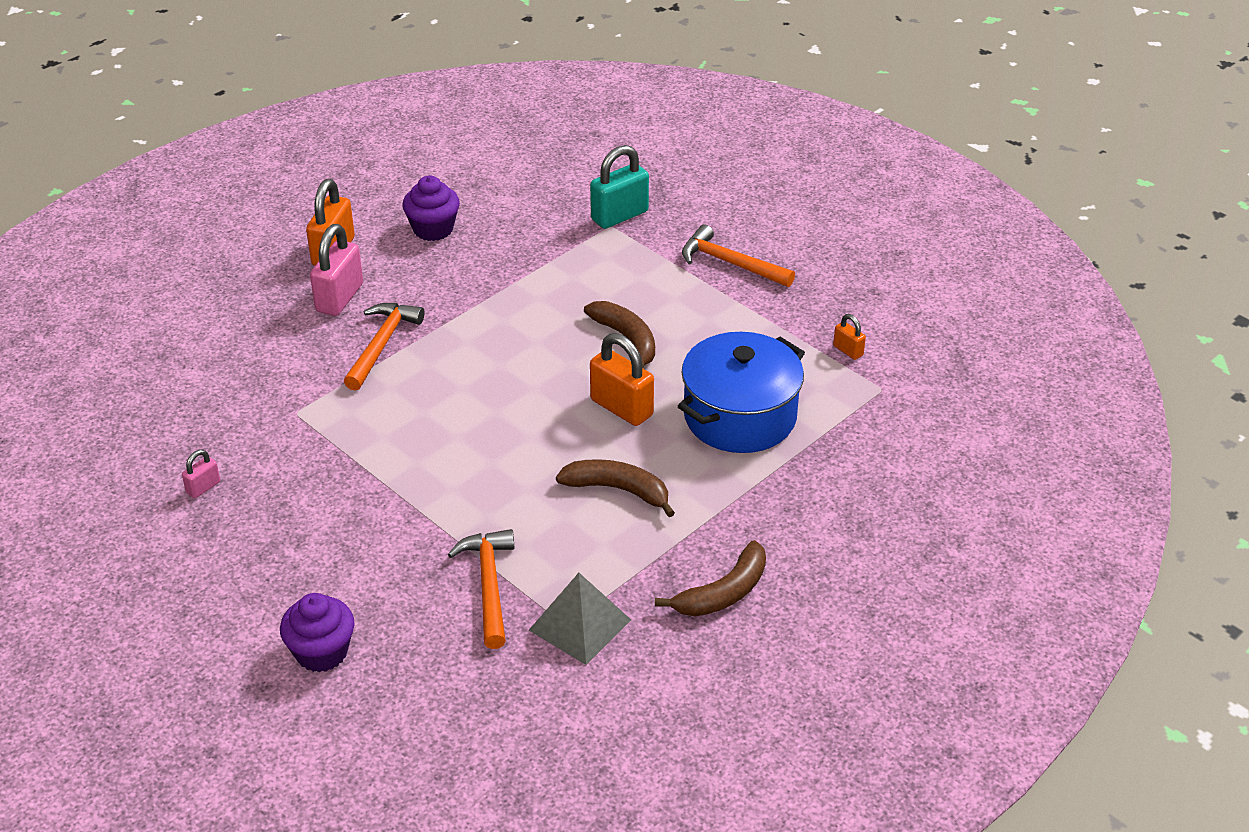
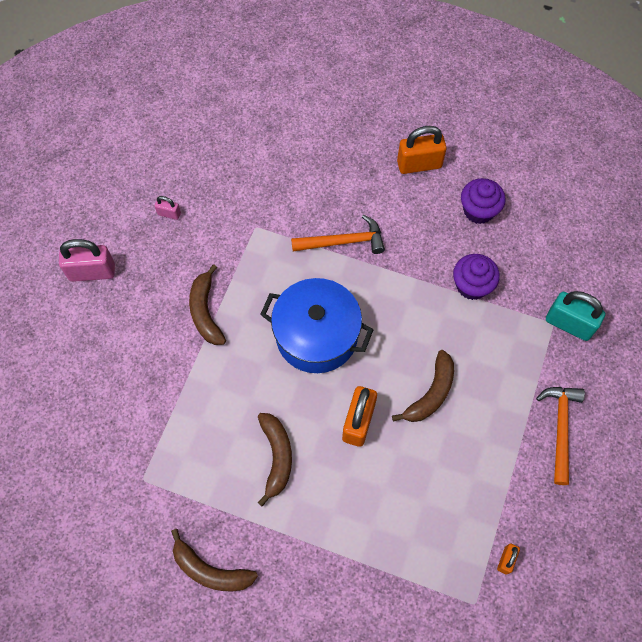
camera: 65 degrees right, 25 degrees up
(321, 652) = (66, 349): purple cupcake -> purple cupcake (472, 285)
(339, 298) = (375, 193): pink padlock -> pink padlock (92, 272)
(377, 495) = (205, 312): none -> brown banana
(489, 585) = (156, 417): orange hammer -> none
(580, 624) = (145, 488): grey pyramid -> none
(740, 416) = (390, 508): blue pot -> blue pot (316, 336)

